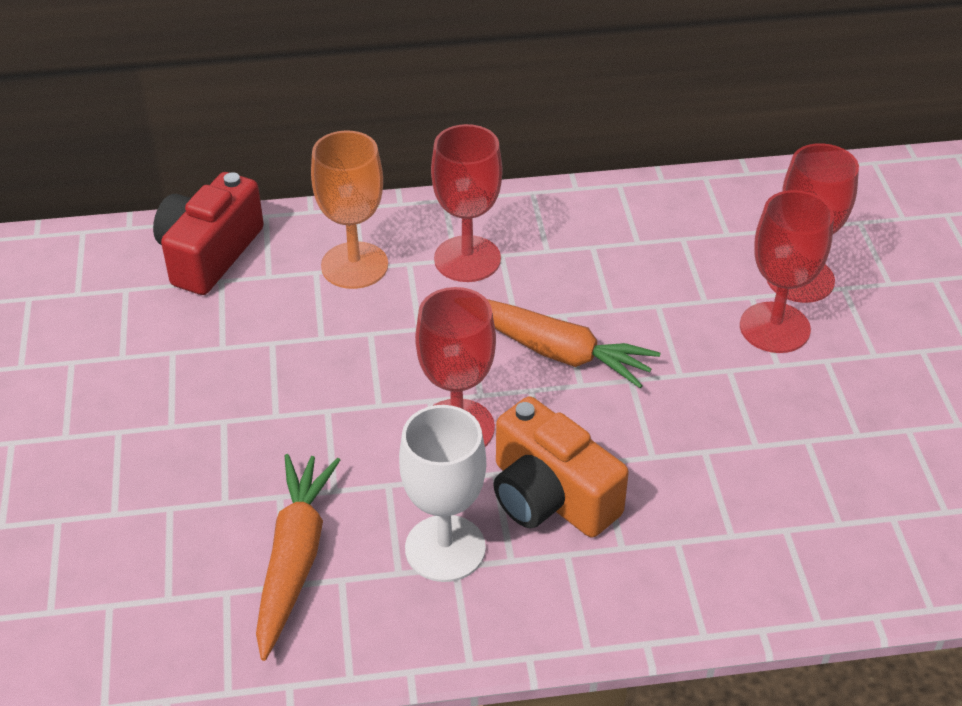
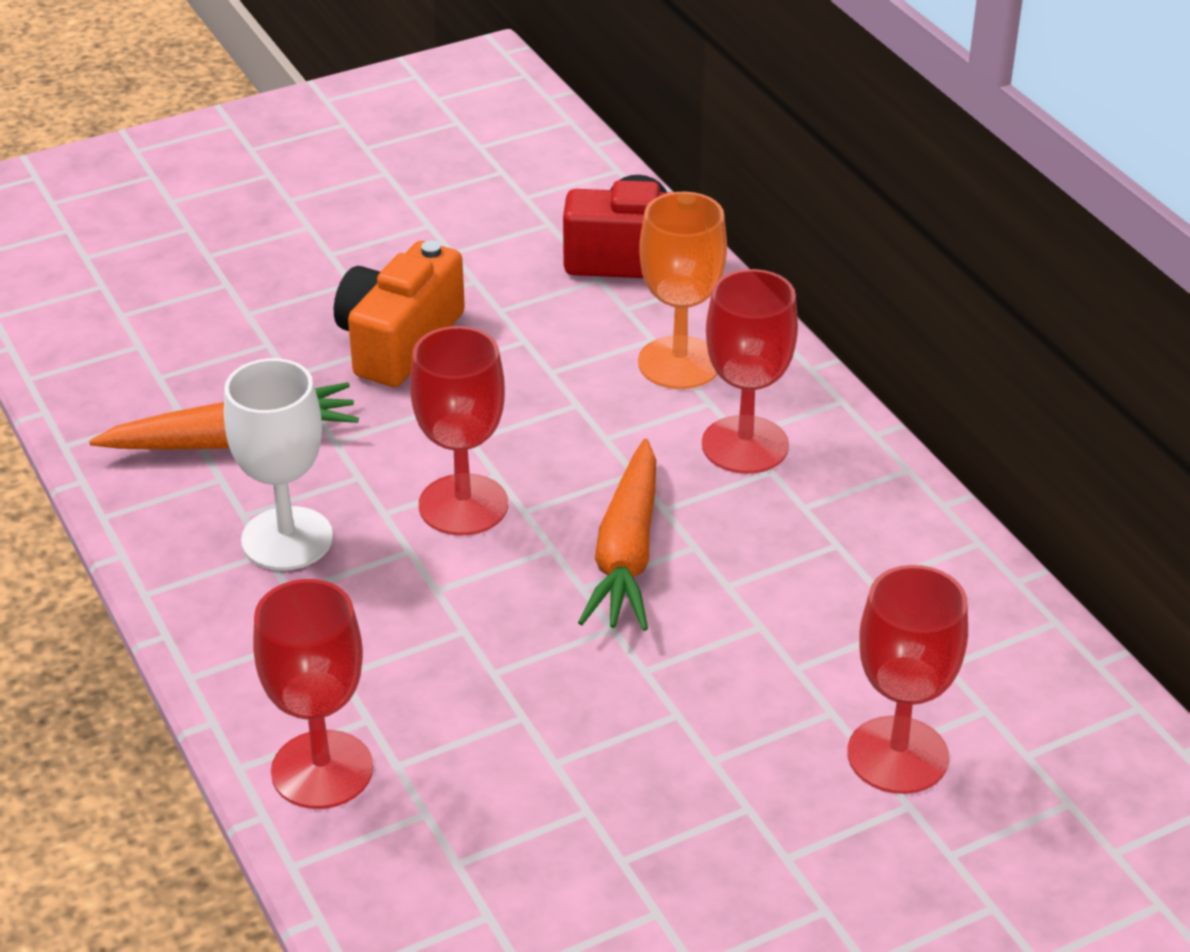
camera: 70 degrees right, 5 degrees down
(550, 496) = (393, 601): orange camera -> orange camera (399, 341)
(774, 328) = (782, 745): red goblet -> red goblet (322, 770)

